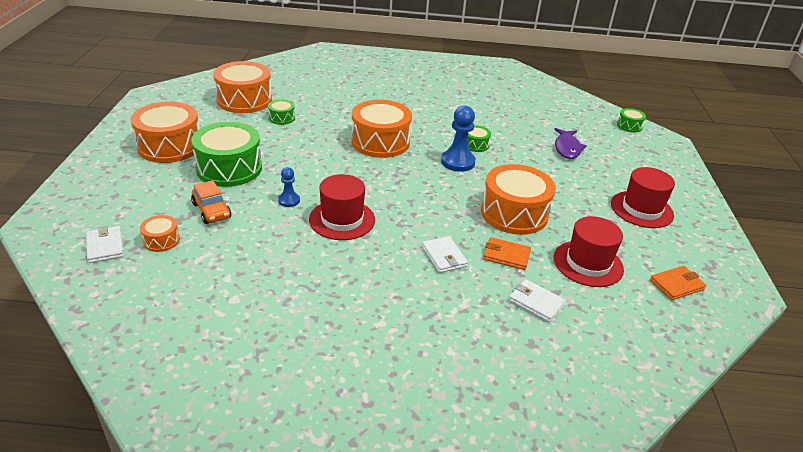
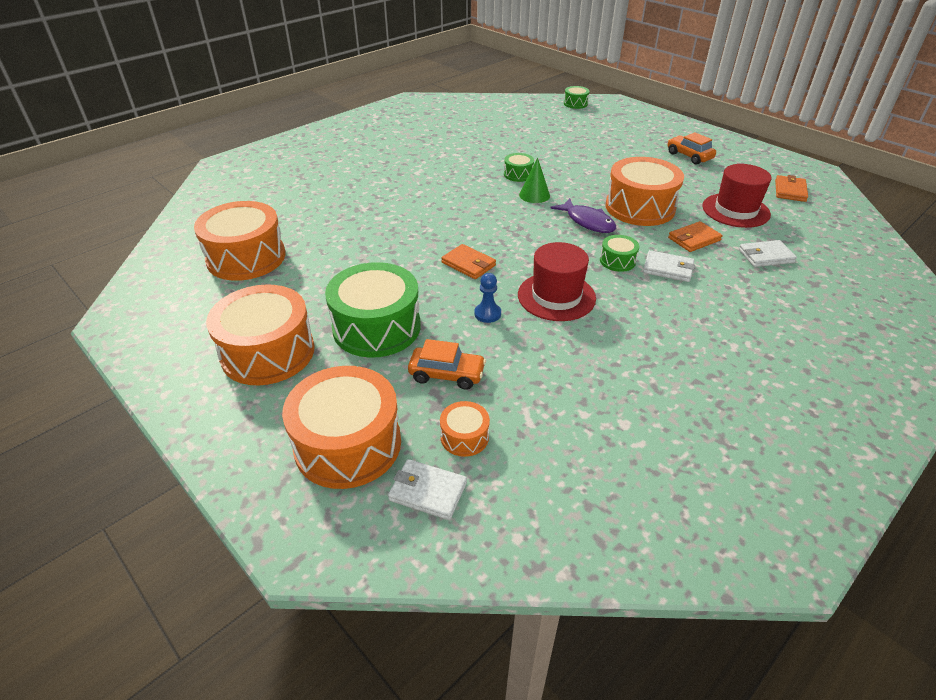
camera: 45 degrees left, 5 degrees up
(282, 118) = (322, 250): green drum -> green drum (617, 261)
(334, 171) = (468, 264): none -> orange wallet
(380, 142) = (450, 216): orange drum -> orange drum (348, 444)
(458, 162) = (534, 195): blue pawn -> green cone
(567, 148) = (575, 141): purple fish -> purple fish (588, 222)
(641, 209) = (689, 156): red hat -> orange car

